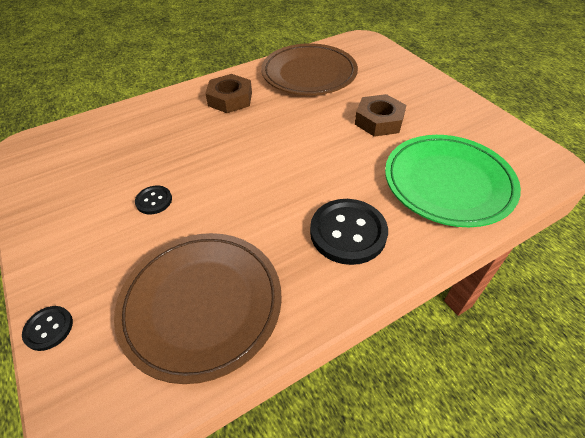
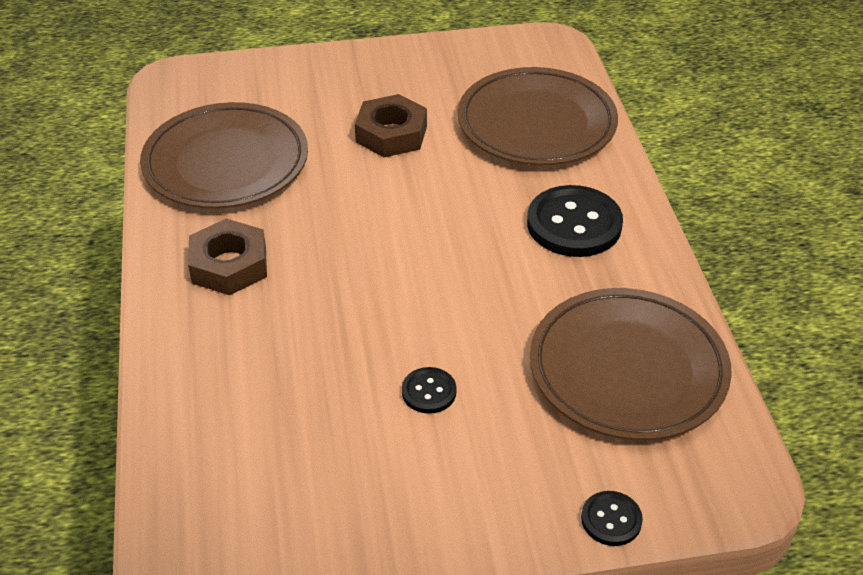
camera: 70 degrees left, 5 degrees down
(448, 183) = (536, 123): green plate -> brown plate

